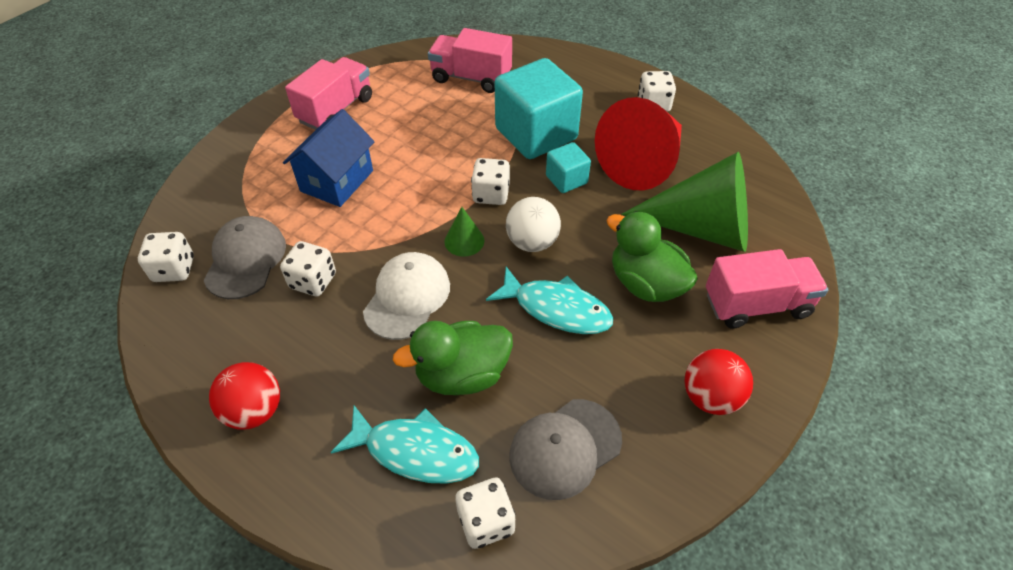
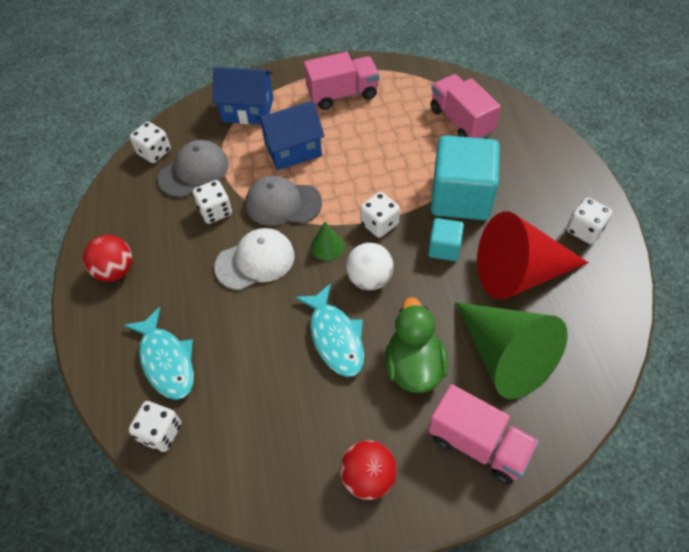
camera: 45 degrees right, 5 degrees up
(247, 172) = (248, 110): none -> blue house
(462, 374) = (236, 335): green duck -> none
(565, 448) = (244, 429): grey cap -> grey cap (283, 203)

